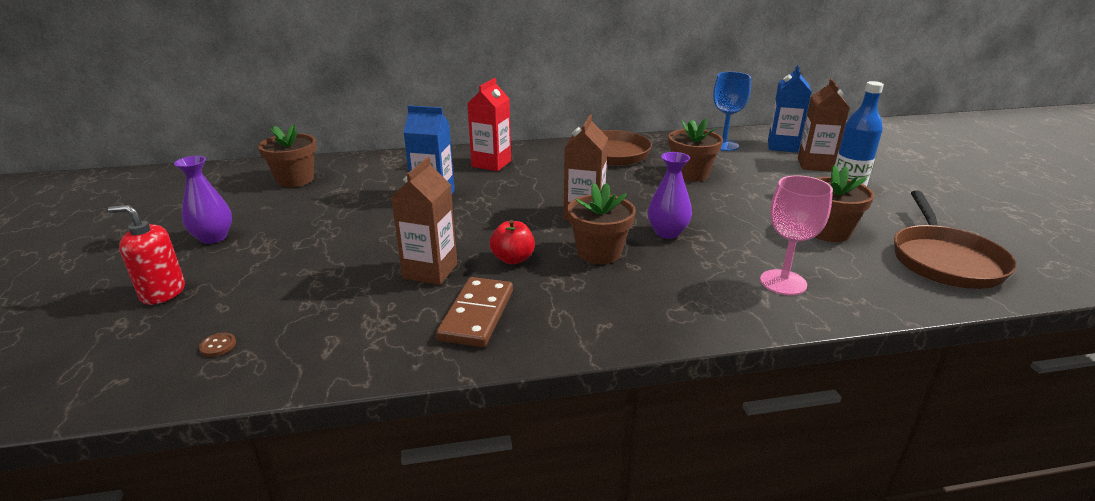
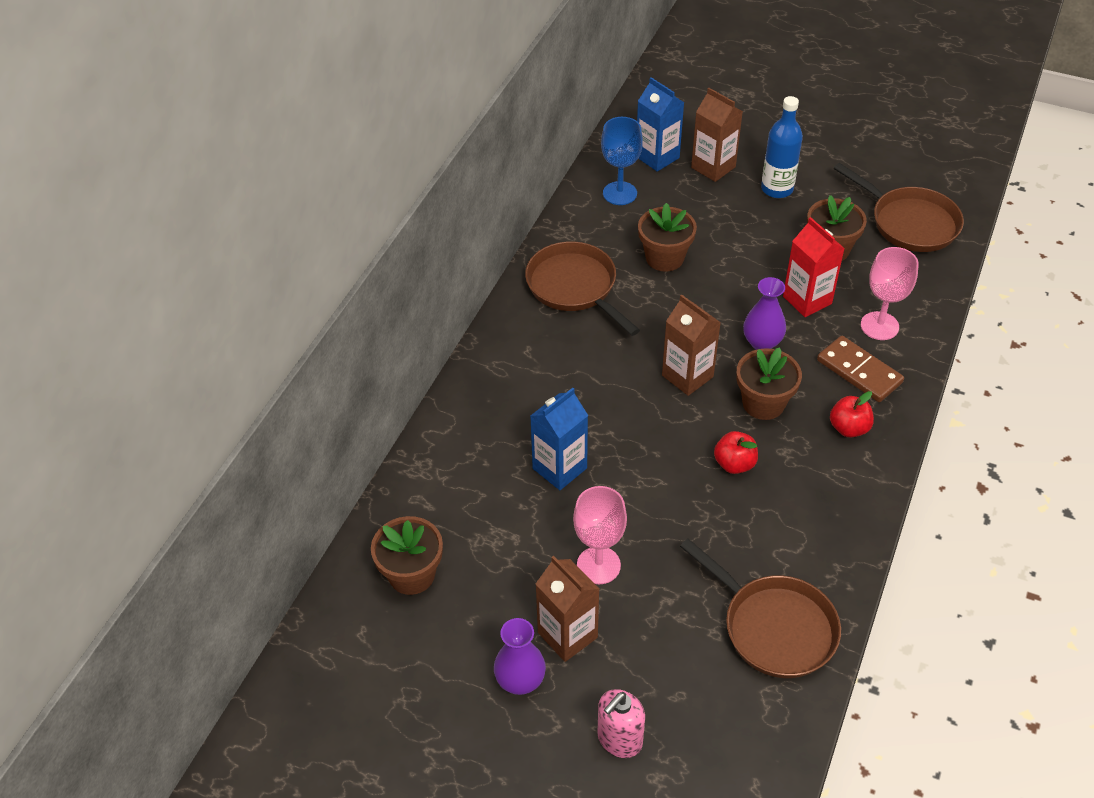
camera: 55 degrees left, 20 degrees up
(163, 293) = (619, 739): red soap dispenser -> pink soap dispenser
(218, 346) = (744, 708): brown button -> none
(331, 333) = (773, 627): none -> brown pan
(348, 234) = (598, 565): none -> pink goblet
(430, 271) = (716, 528): brown carton -> brown carton (567, 635)
(476, 315) = (806, 524): brown domino -> brown domino (859, 371)
(491, 164) = (512, 388): red carton -> red carton (807, 300)
(627, 303) = (849, 428): none -> red apple

